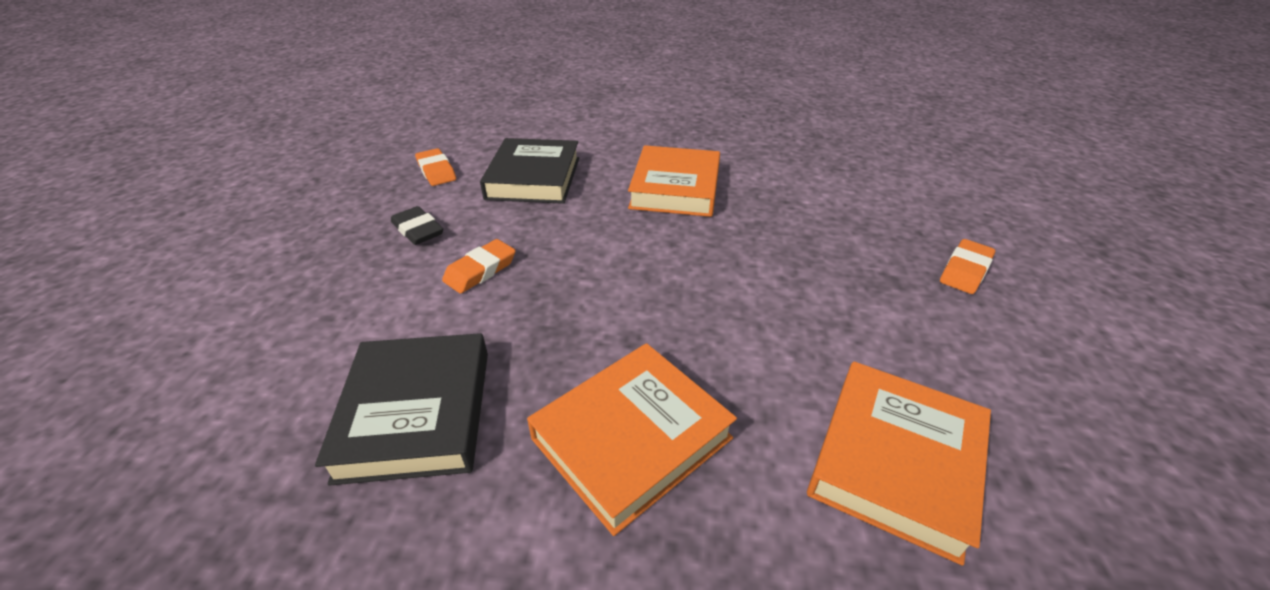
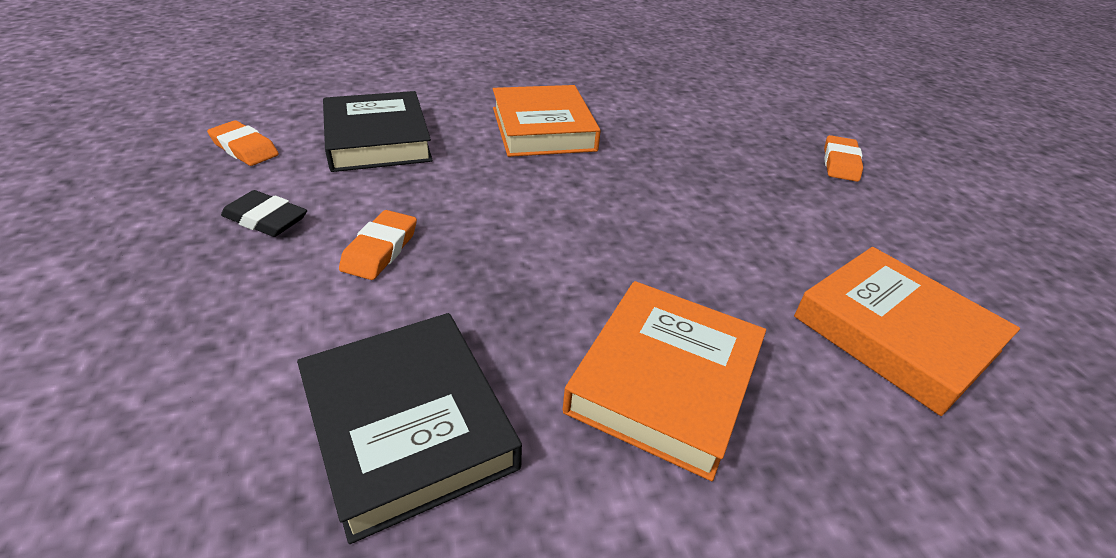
camera: 25 degrees left, 0 degrees up
(895, 461) = (895, 334): orange book -> orange book turned 45 degrees counterclockwise

